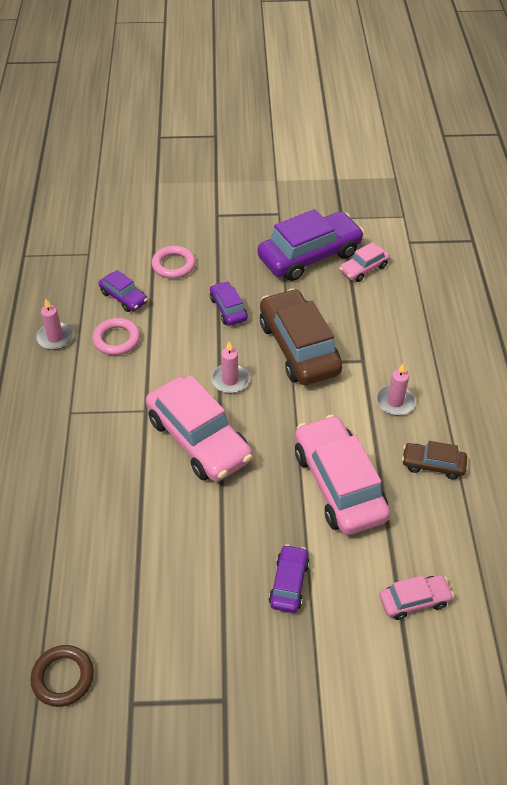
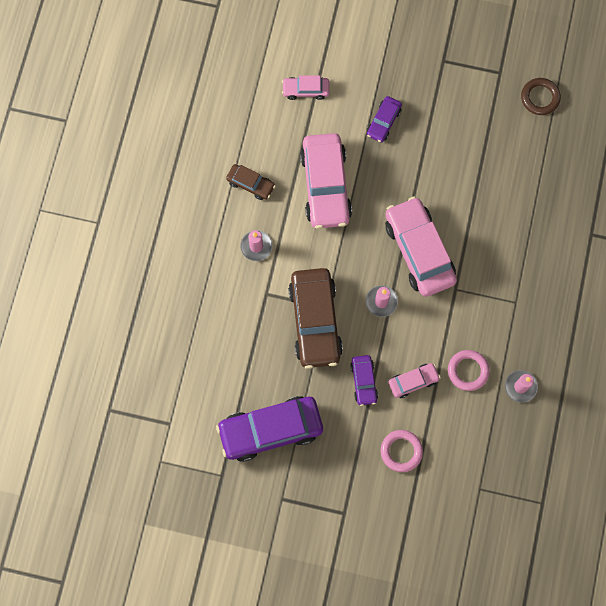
camera: 165 degrees left, 25 degrees up
(124, 297) = (454, 420): purple car -> none
(364, 269) = (226, 399): pink car -> pink car (413, 381)

